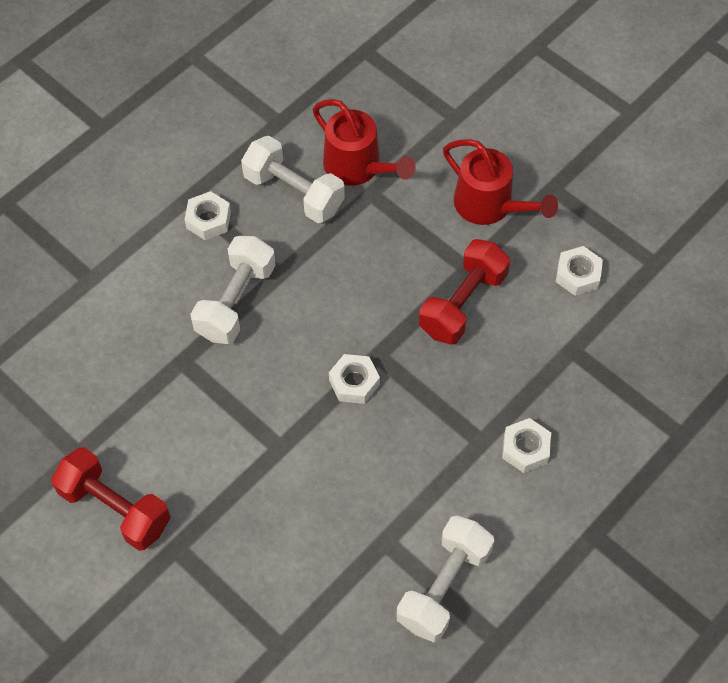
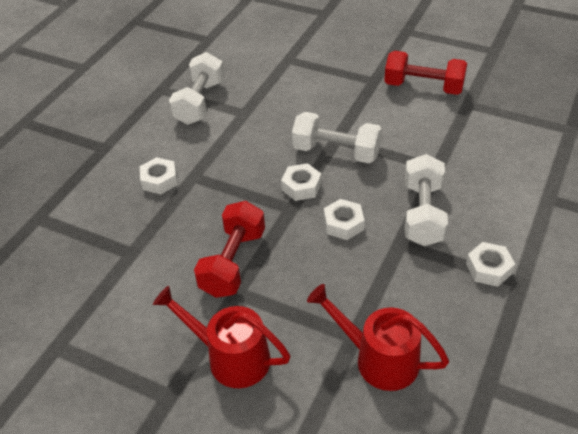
camera: 165 degrees right, 15 degrees down
(294, 193) = (427, 315): white dumbbell -> white dumbbell (336, 152)
(578, 275) = (132, 315): white nut -> white nut (343, 224)

